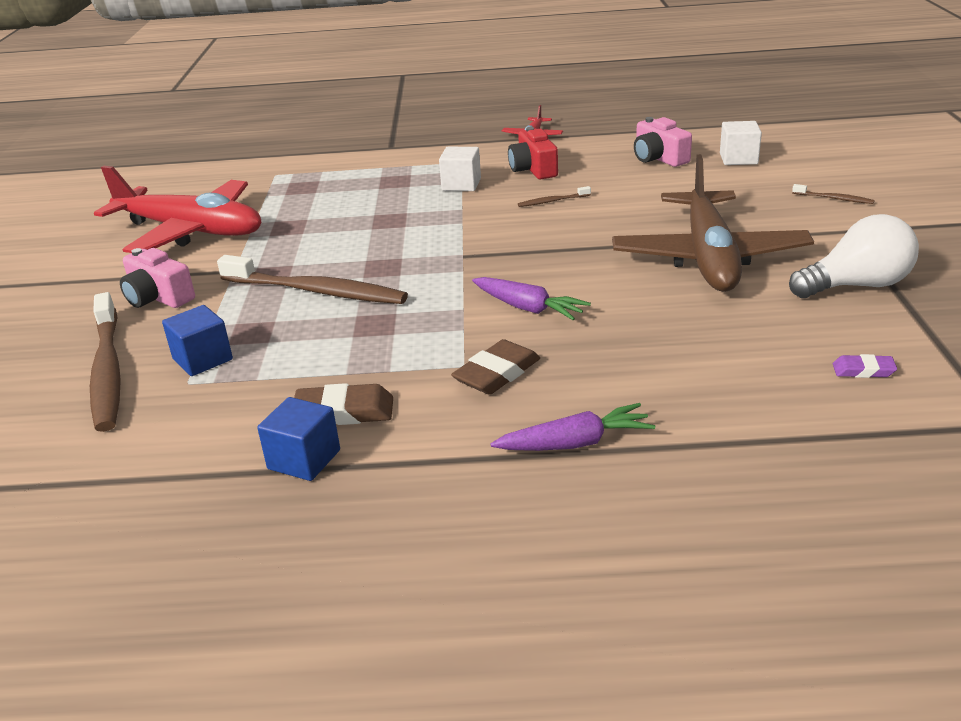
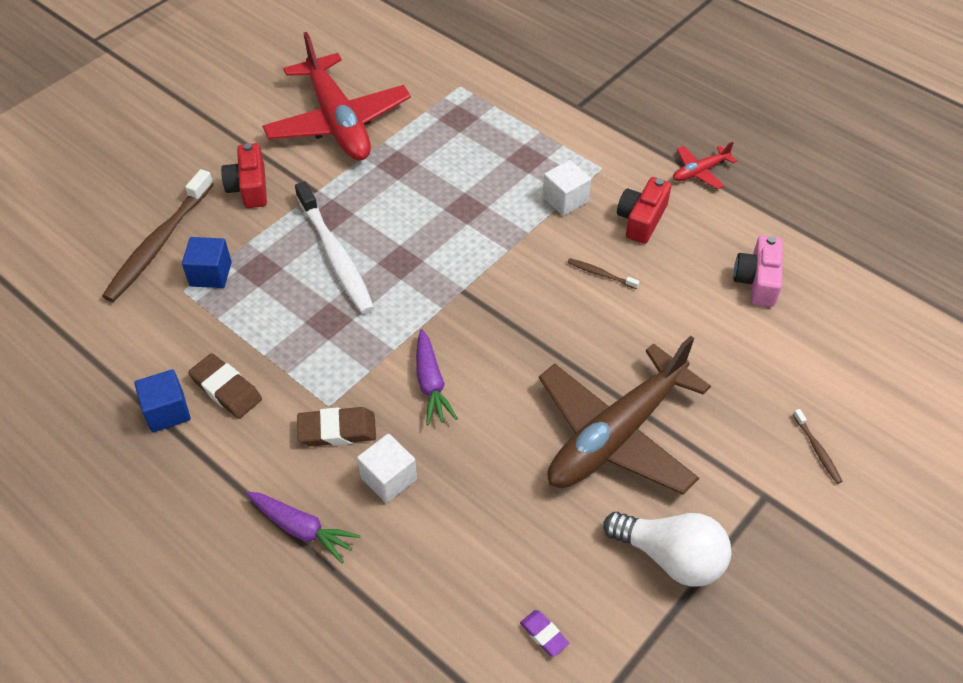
camera: 40 degrees right, 20 degrees up
(158, 297) = (249, 187): pink camera -> red camera
(316, 291) = (335, 256): brown toothbrush -> white toothbrush
(738, 159) = (821, 334): white cube -> white cube (388, 478)

